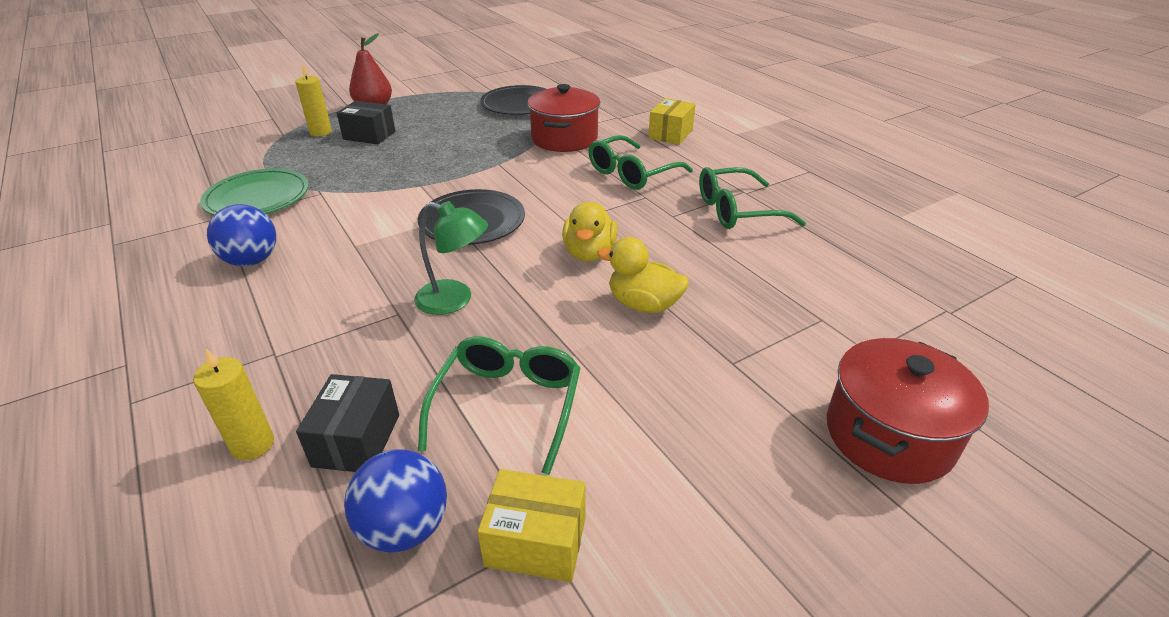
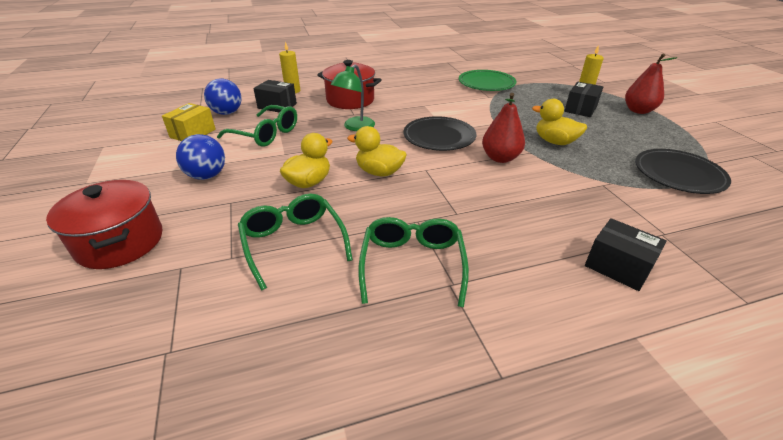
camera: 105 degrees right, 0 degrees up
(252, 261) = (419, 85): blue ball -> blue ball (207, 176)
(468, 151) = (555, 142): none -> yellow duck
(519, 179) = (500, 158): none -> red pear
(564, 139) = (588, 189): red pot -> red pot (350, 100)
(631, 173) = (506, 215): green glasses -> green glasses (293, 243)
(670, 134) = (618, 266): yellow box -> black box

